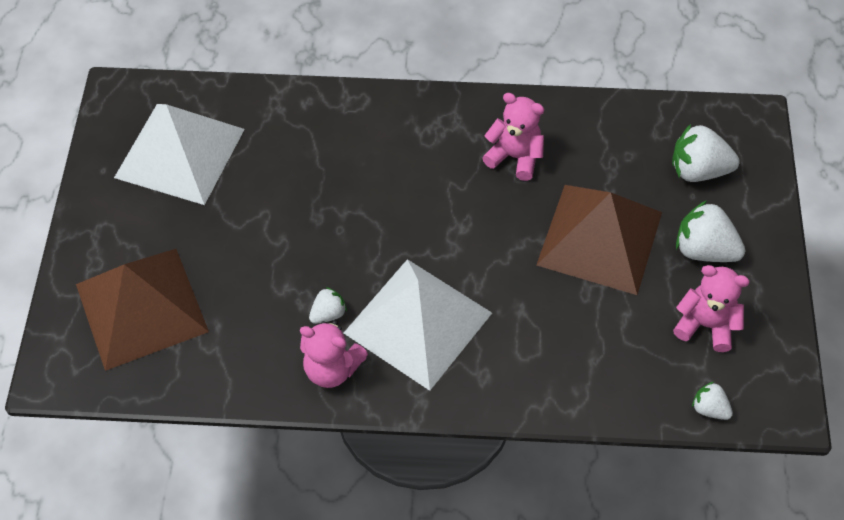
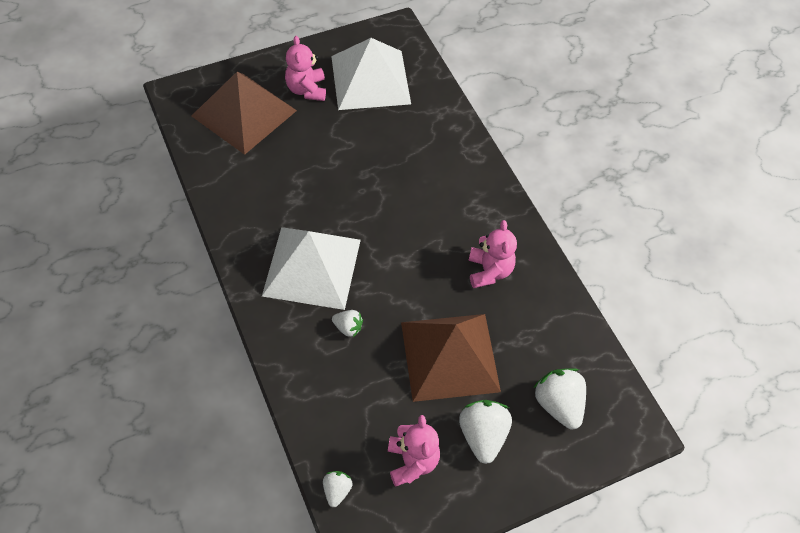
camera: 60 degrees right, 0 degrees up
(328, 314) = (291, 212): white strawberry -> white strawberry (348, 328)
(332, 369) = (250, 232): pink teddy bear -> pink teddy bear (306, 89)

